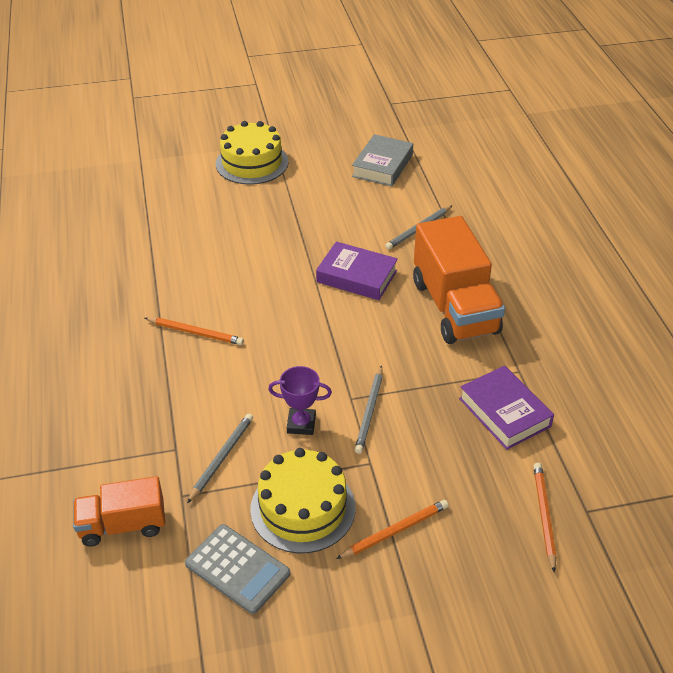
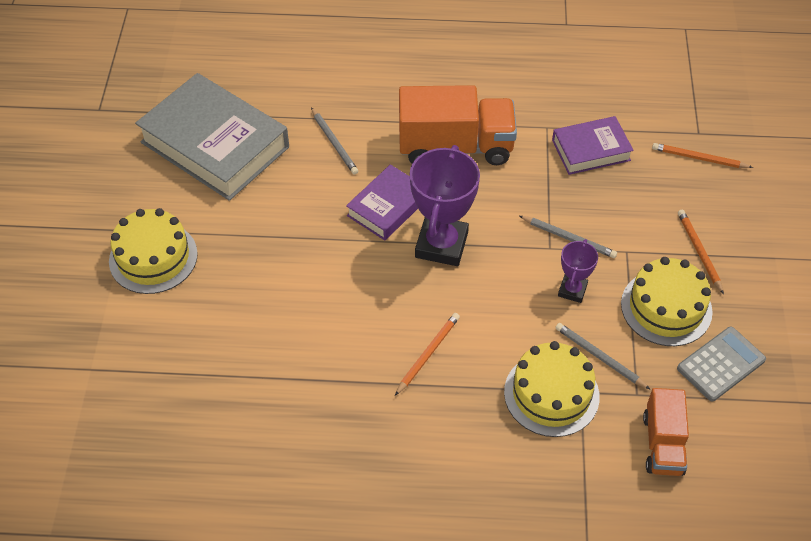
camera: 75 degrees left, 10 degrees up
(168, 426) = (551, 394): none -> yellow cake
(325, 319) = (441, 245): none -> purple trophy
(382, 165) = (215, 144): grey book -> grey book, size x1.85

